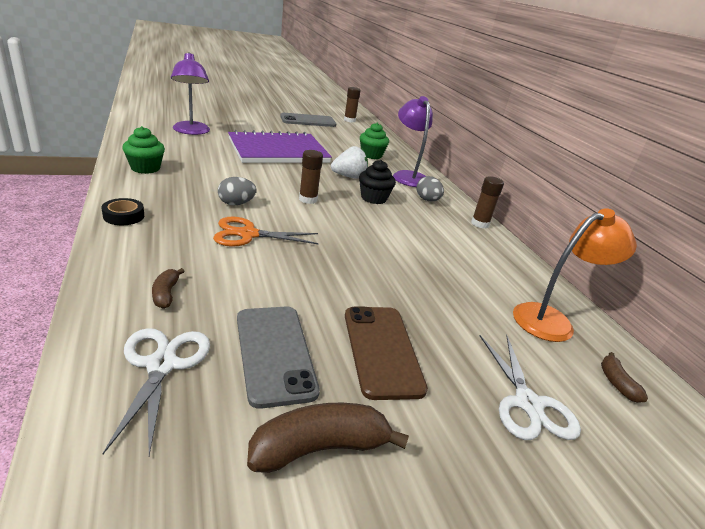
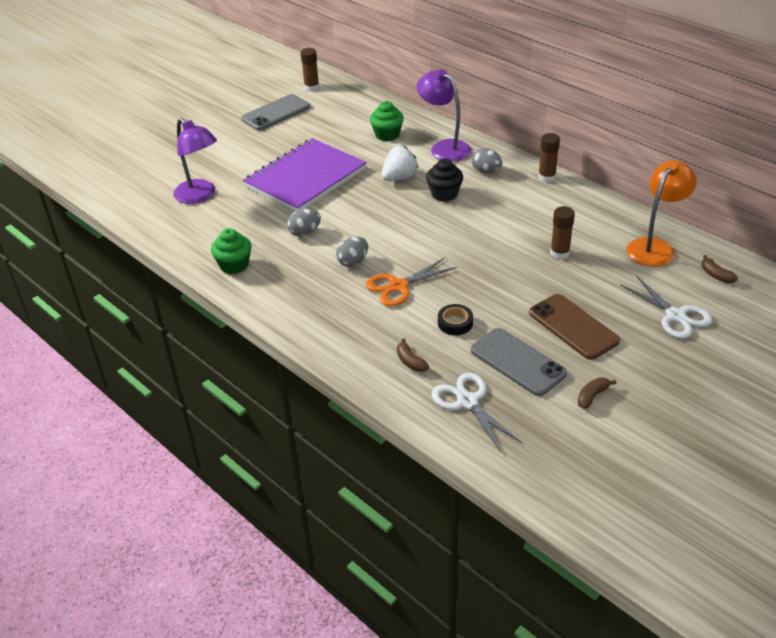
camera: 20 degrees left, 10 degrees up
(124, 216) = (294, 320): black tape -> black tape (455, 323)
(228, 174) = (304, 232): none -> grey egg
(308, 199) = (398, 225): brown glue stick -> brown glue stick (559, 253)
(319, 448) = (592, 396): brown banana -> brown banana, size x0.53

